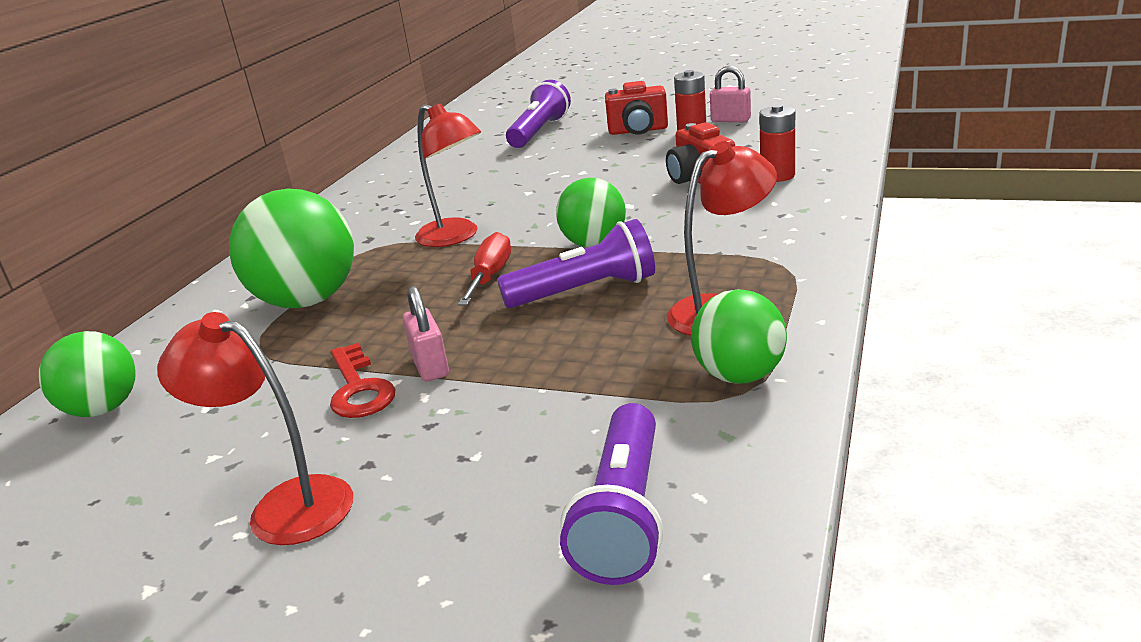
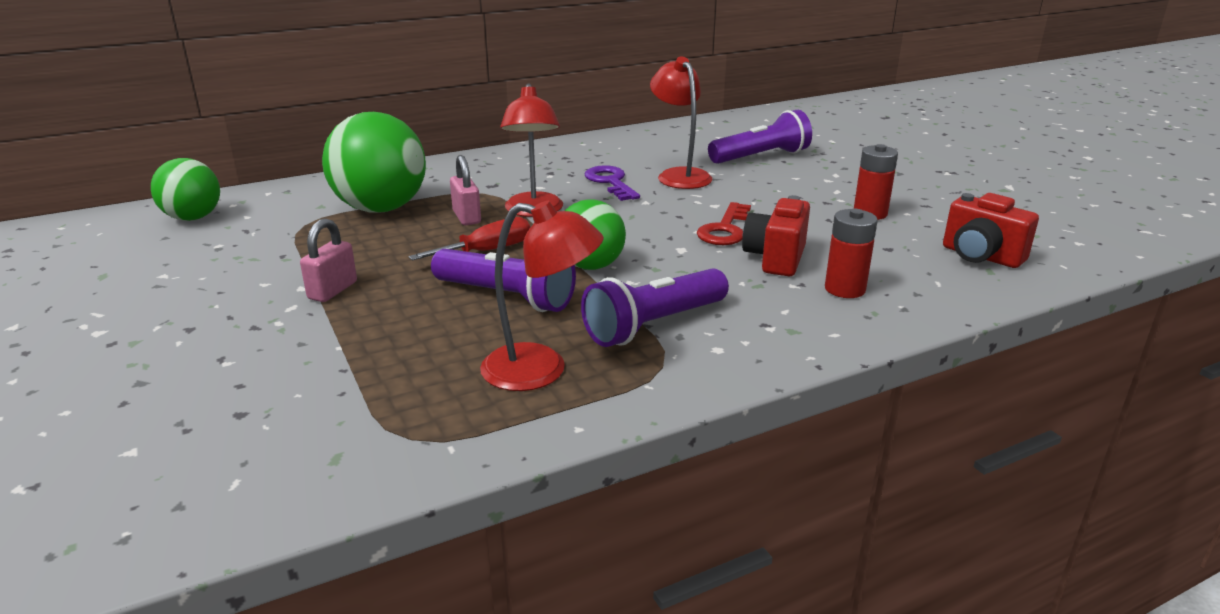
camera: 40 degrees right, 0 degrees up
(284, 505) = (122, 324): red lamp -> red lamp (679, 175)
(359, 389) = (280, 280): red key -> red key (725, 229)
(467, 193) = (610, 182): none -> purple key
(623, 515) = (185, 458): purple flashlight -> purple flashlight (653, 325)
(638, 131) = (832, 191): red camera -> red camera (980, 256)
(730, 120) = (929, 218): pink padlock -> pink padlock (466, 217)
(739, 376) = (436, 425): green ball -> none

